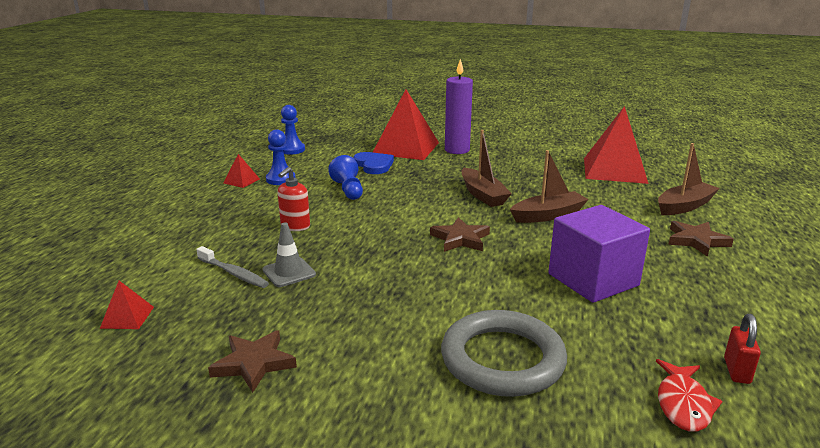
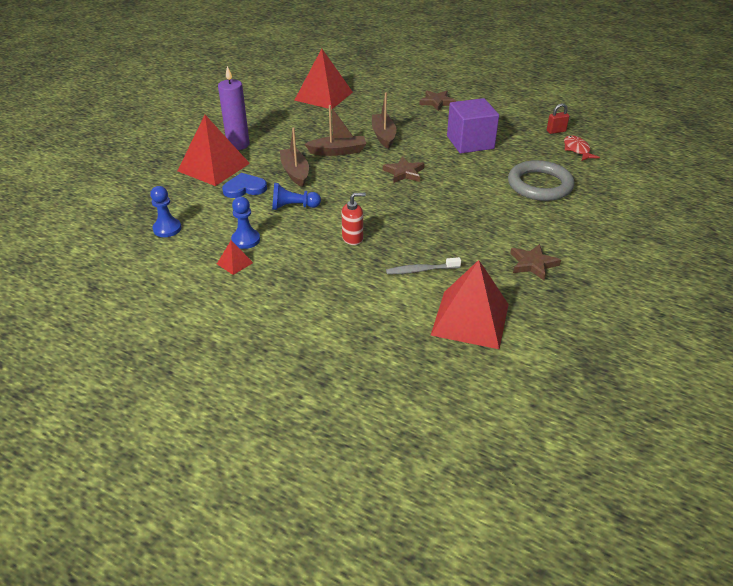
camera: 75 degrees left, 15 degrees up
(127, 317) = (470, 319): red pyramid -> red pyramid, size x2.36
(233, 273) = (421, 270): grey toothbrush -> grey toothbrush turned 150 degrees counterclockwise
(289, 272) = (427, 245): grey traffic cone -> none
(295, 226) = (353, 238): red soap dispenser -> red soap dispenser turned 60 degrees counterclockwise
(683, 404) = (577, 150): red fish -> red fish turned 135 degrees counterclockwise
(684, 206) = (392, 92): brown boat -> brown boat (295, 172)
(736, 371) = (556, 131): red padlock -> red padlock turned 45 degrees counterclockwise

